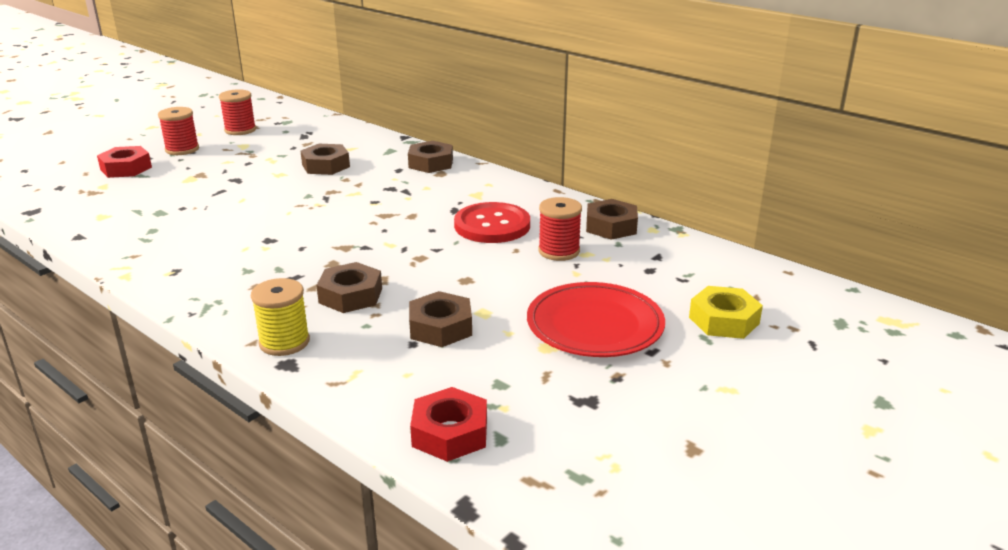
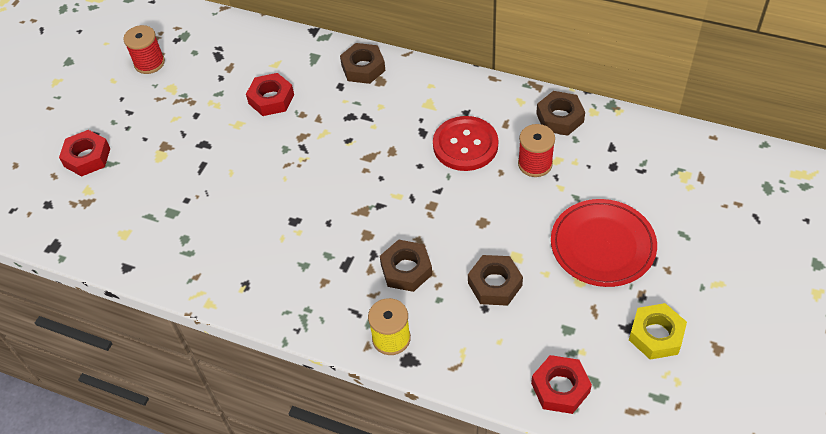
camera: 15 degrees left, 25 degrees up
(182, 149) = (117, 112): red spool -> none
(326, 166) = (271, 99): brown nut -> red nut
(723, 320) = (689, 211): yellow nut -> yellow nut (656, 335)

